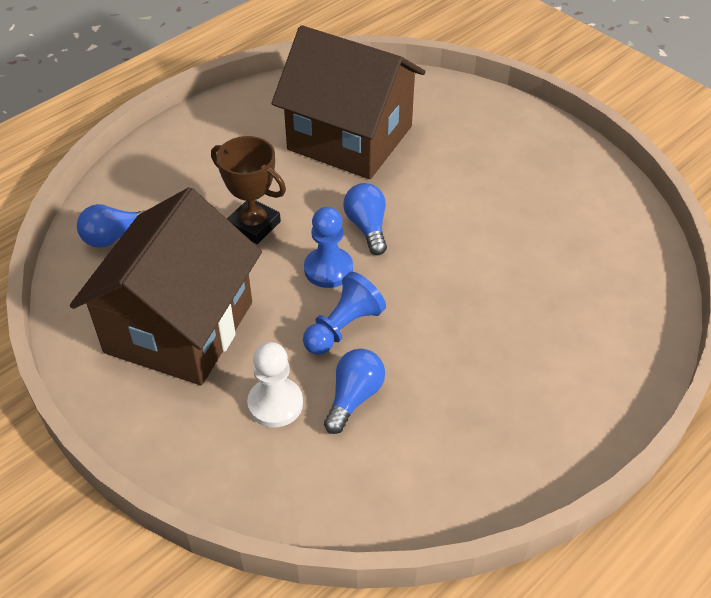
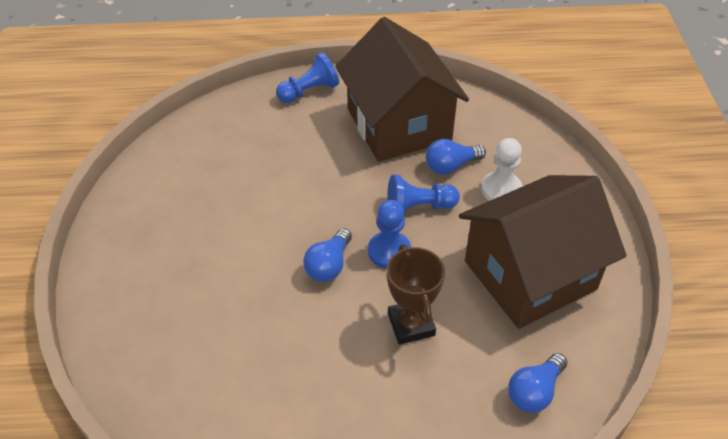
camera: 140 degrees left, 0 degrees up
(115, 237) = (534, 392): blue light bulb -> blue light bulb turned 120 degrees clockwise
(350, 138) = (250, 360): brown house -> brown house (398, 124)
(610, 389) = (309, 91): none -> blue pawn

